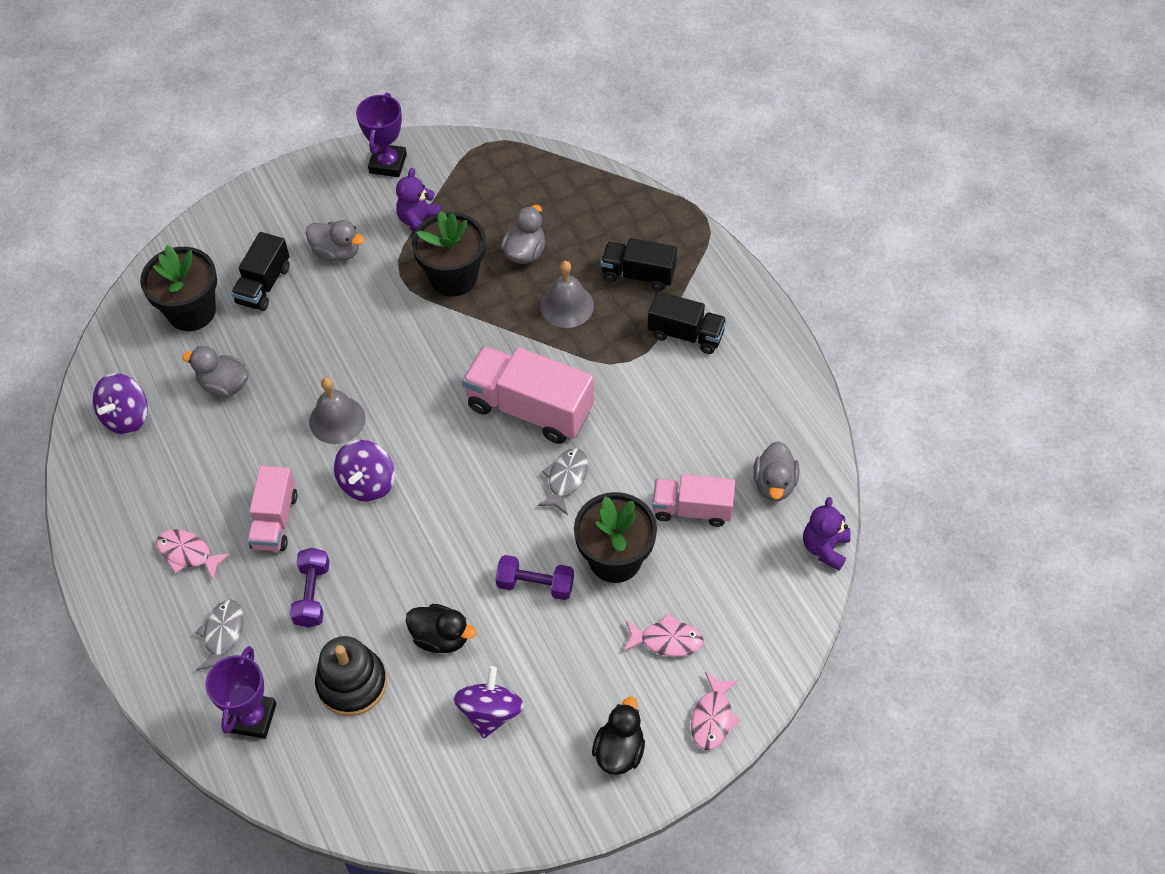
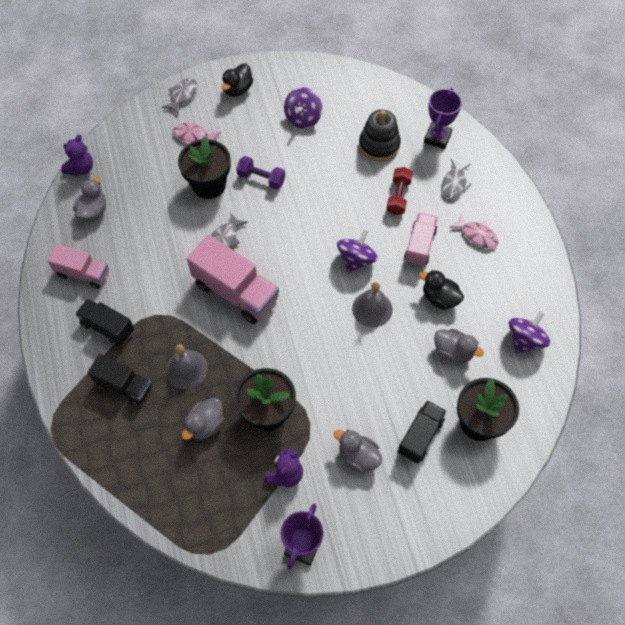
camera: 170 degrees left, 5 degrees up
(312, 594) = (398, 197): purple dumbbell -> red dumbbell
(441, 637) = (324, 160): black duck -> black duck (439, 298)
(692, 509) = (151, 205): pink truck -> pink truck (83, 273)
(713, 718) = (182, 96): pink fish -> grey fish

